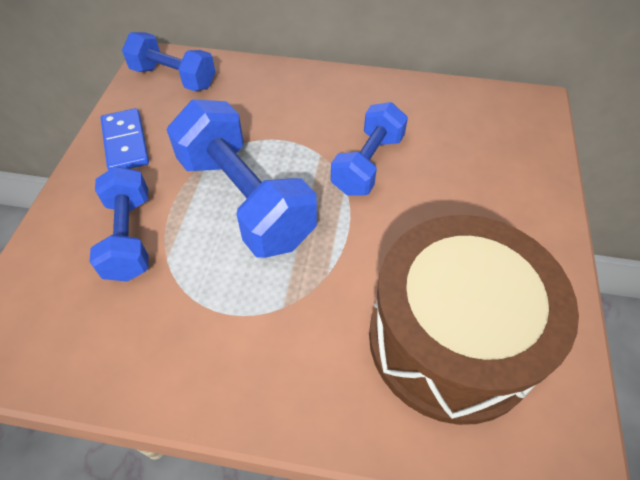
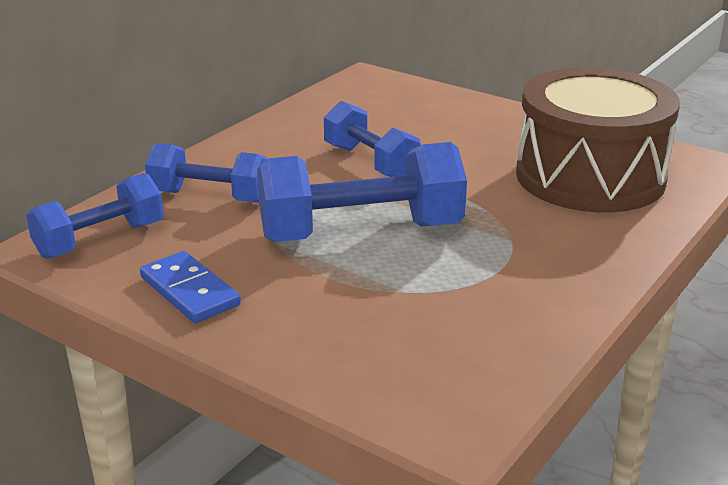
camera: 65 degrees left, 25 degrees down
(126, 143) = (190, 291): blue domino -> blue domino turned 45 degrees clockwise
(129, 237) = (355, 309): blue dumbbell -> blue dumbbell (210, 197)

